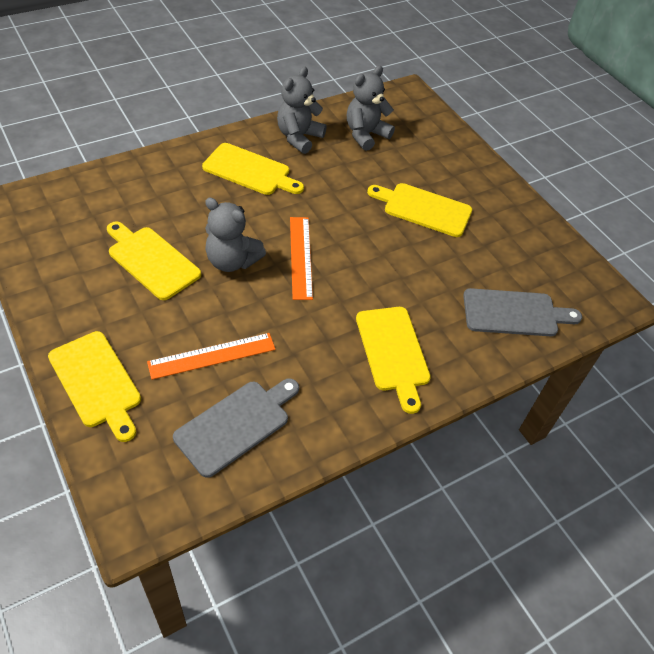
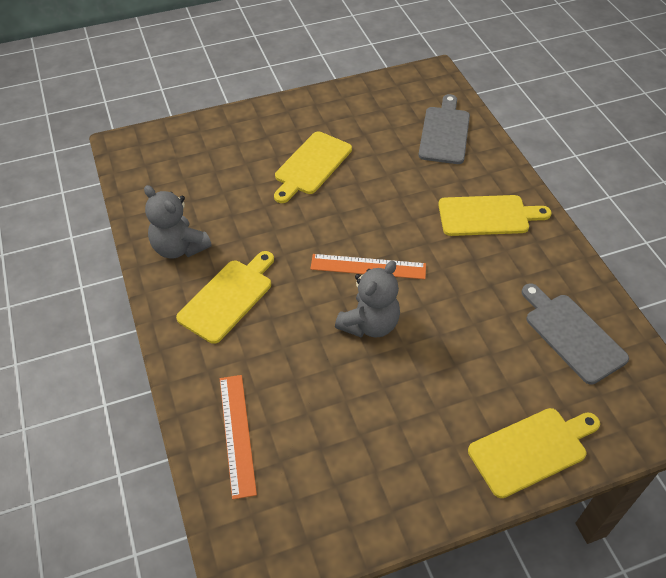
camera: 75 degrees left, 0 degrees up
(151, 260) = (363, 398): yellow cutting board -> none
(212, 355) = (494, 349): orange ruler -> orange ruler (237, 434)
(365, 135) = (188, 191): grey teddy bear -> none

